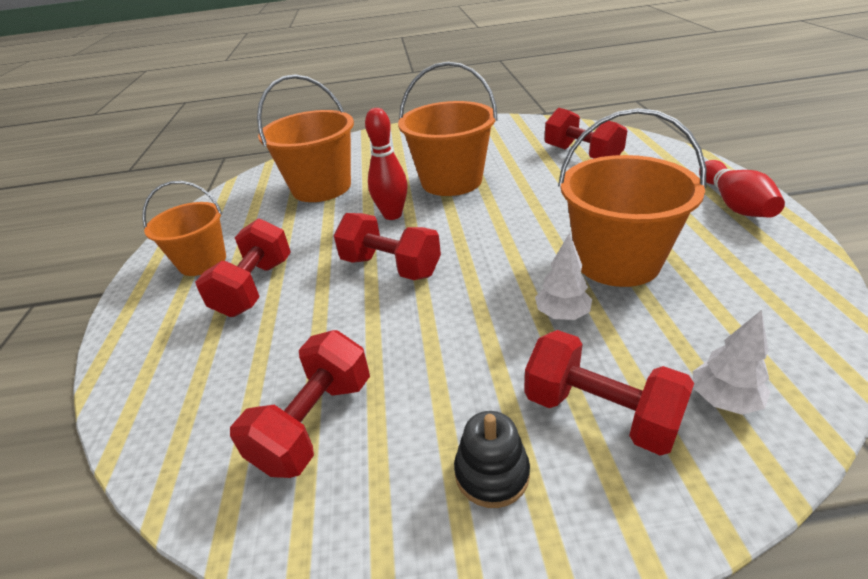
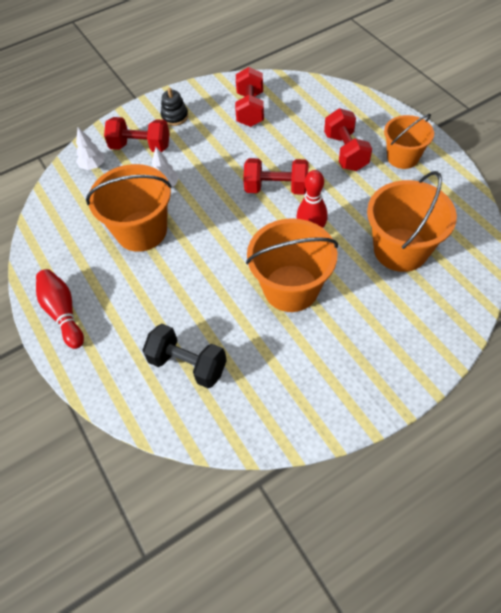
camera: 155 degrees right, 20 degrees up
(582, 155) = (187, 364): red dumbbell -> black dumbbell

